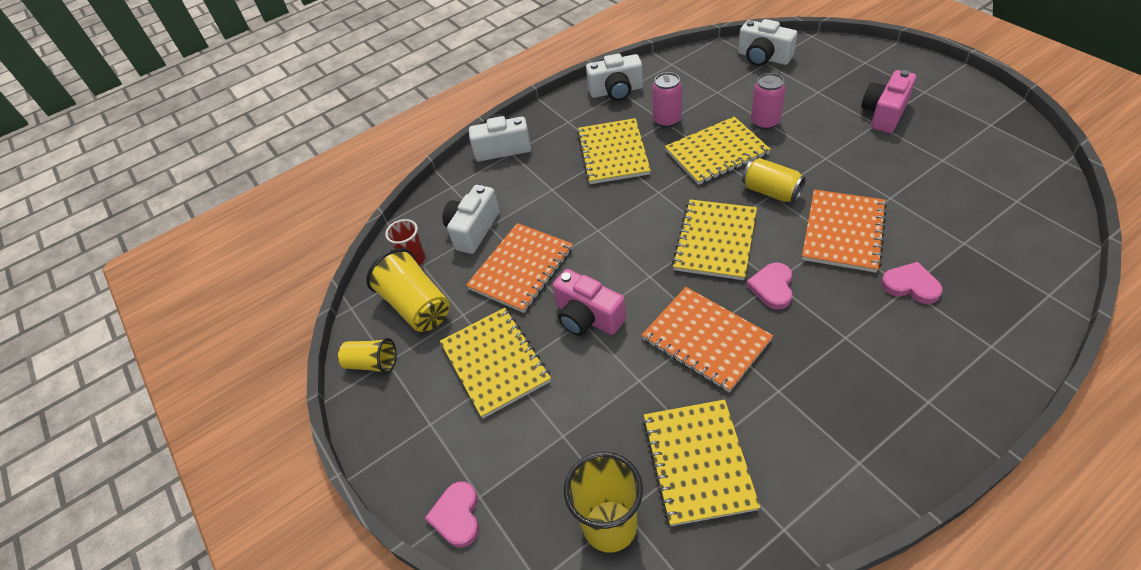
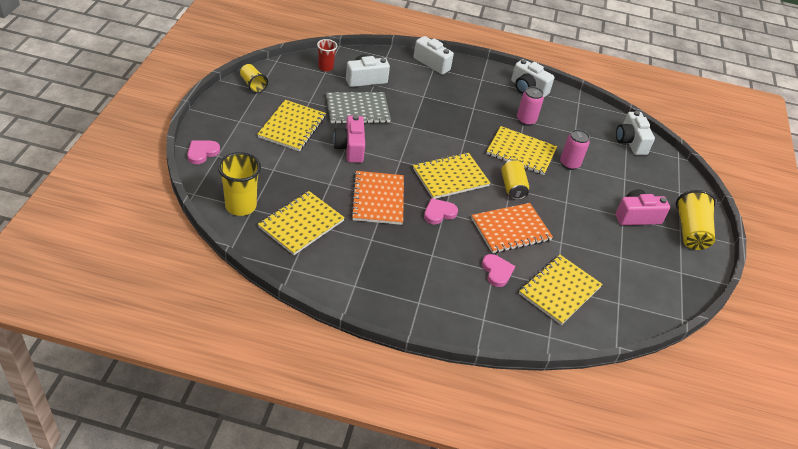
camera: 35 degrees right, 5 degrees down
(416, 306) = (299, 83): yellow cup -> yellow cup (690, 232)
(521, 268) = (357, 109): orange notebook -> grey notebook
(613, 153) = (475, 109): yellow notebook -> yellow notebook (559, 290)

